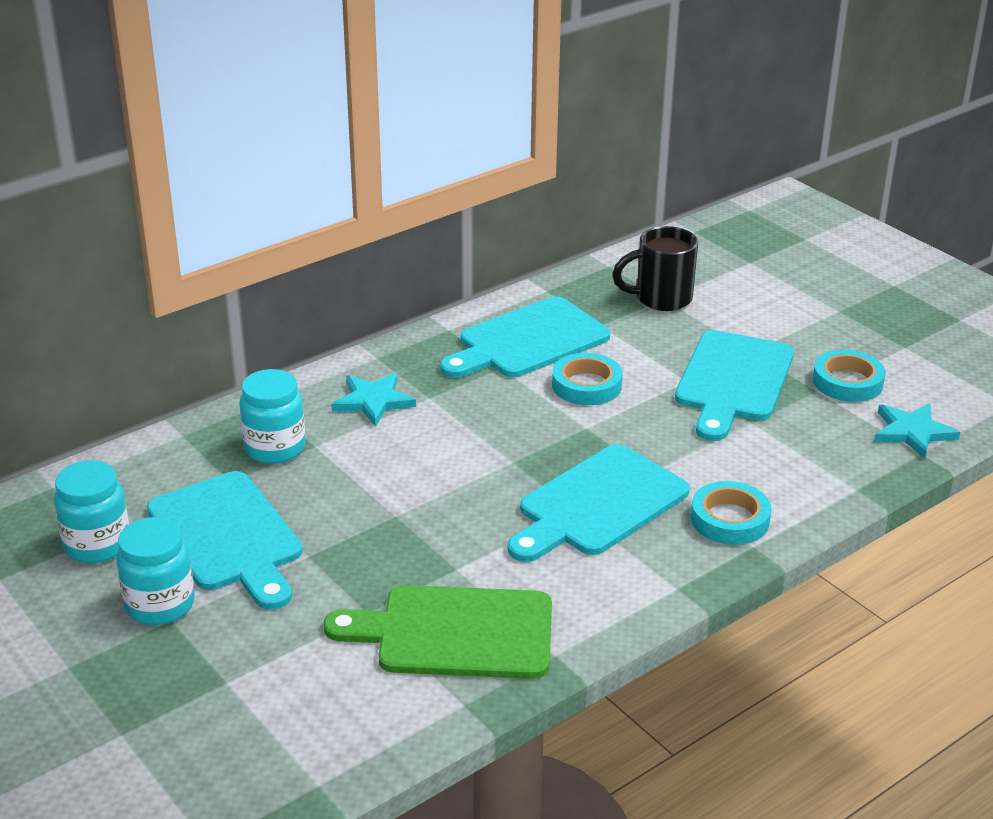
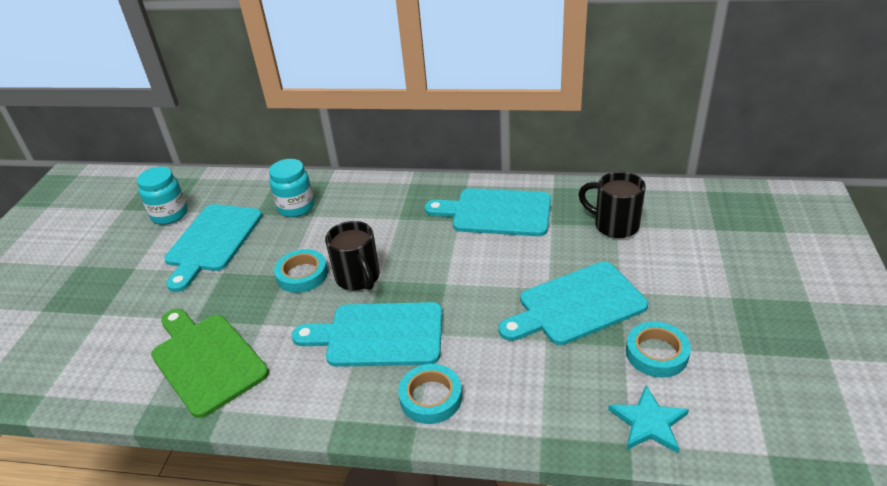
camera: 50 degrees right, 5 degrees up
(160, 605) = (142, 258): turquoise jar -> none
(373, 401) = (371, 206): turquoise star -> none
(487, 472) = (358, 278): none -> black mug
(586, 385) = (486, 257): turquoise tape -> turquoise tape (302, 275)

